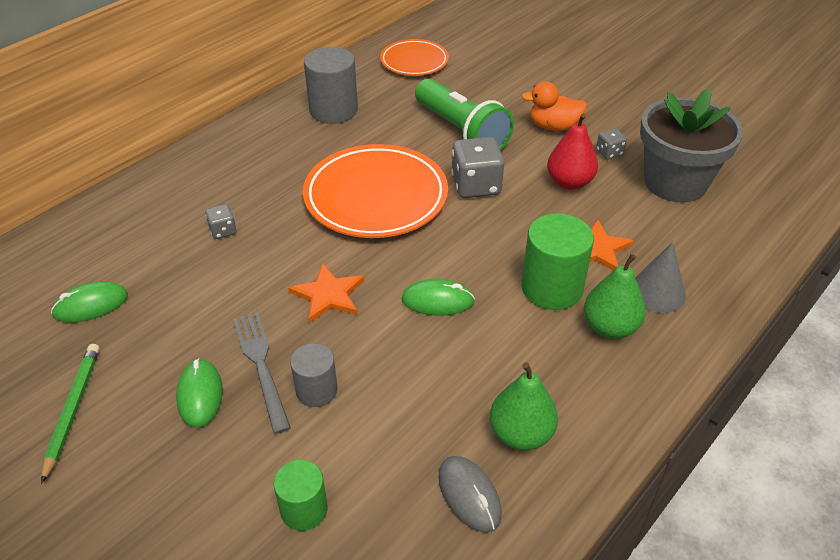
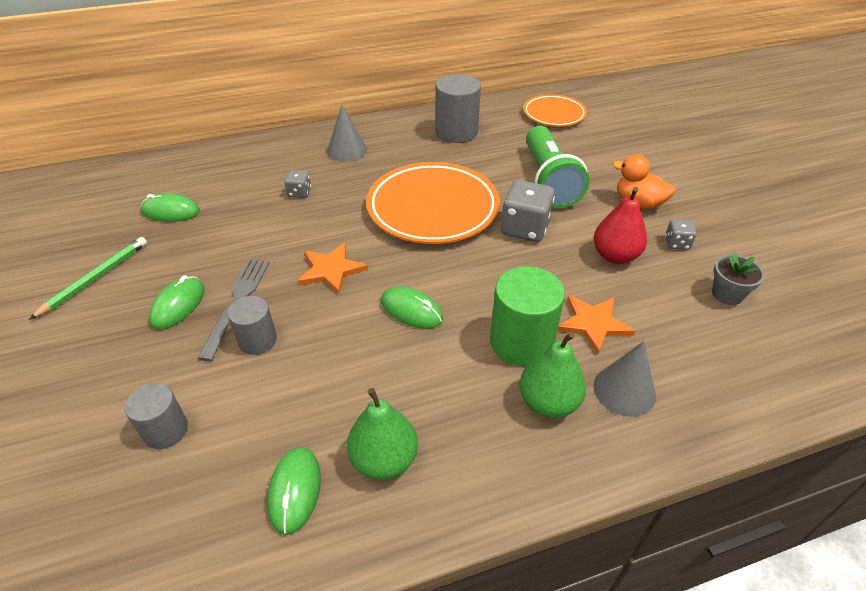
camera: 30 degrees right, 0 degrees up
(234, 167) = (347, 150): none -> grey cone
(304, 509) = (165, 430): green cylinder -> grey cylinder
(469, 495) = (295, 490): grey mouse -> green mouse
(675, 182) = (727, 294): grey flower pot -> grey flower pot, size x0.44

